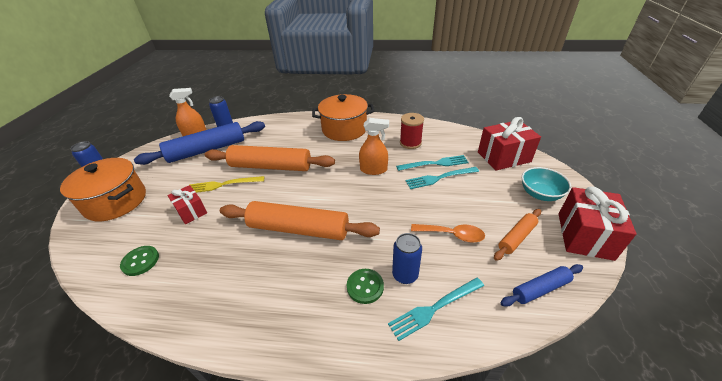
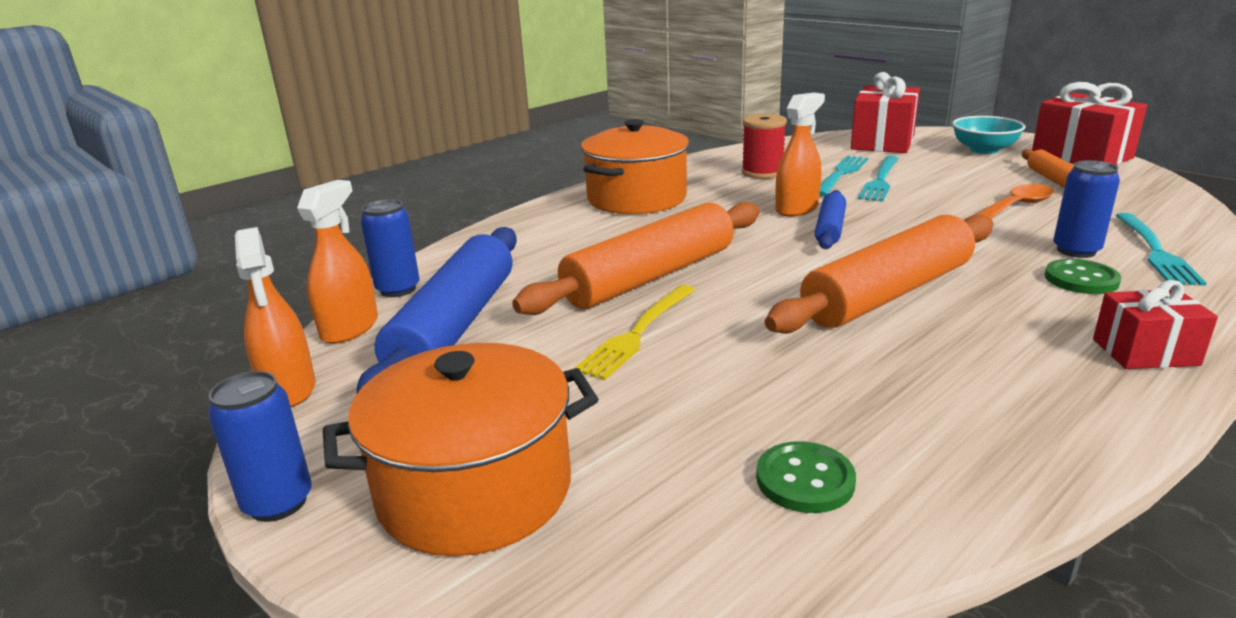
camera: 50 degrees left, 15 degrees down
(156, 146) = (289, 389): none -> orange spray bottle
(191, 211) = (687, 385): red gift -> red gift (1145, 352)
(540, 289) = (1156, 196): blue rolling pin -> blue rolling pin (830, 229)

